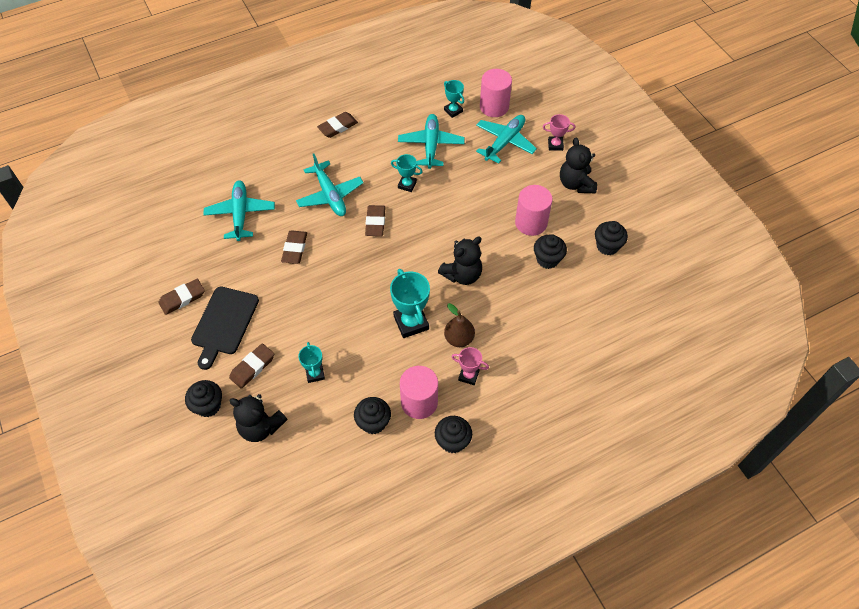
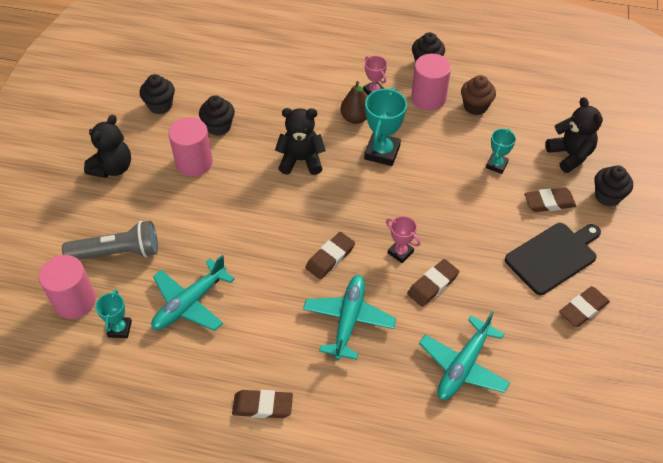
camera: 140 degrees left, 5 degrees down
(182, 298) = (583, 309): brown eraser -> brown eraser turned 45 degrees counterclockwise
(373, 422) = (475, 106): black cupcake -> brown cupcake
(407, 185) = (261, 275): turquoise trophy -> none
(505, 142) = (117, 252): turquoise plane -> grey flashlight
(555, 145) = (78, 215): pink trophy -> pink trophy (400, 252)

